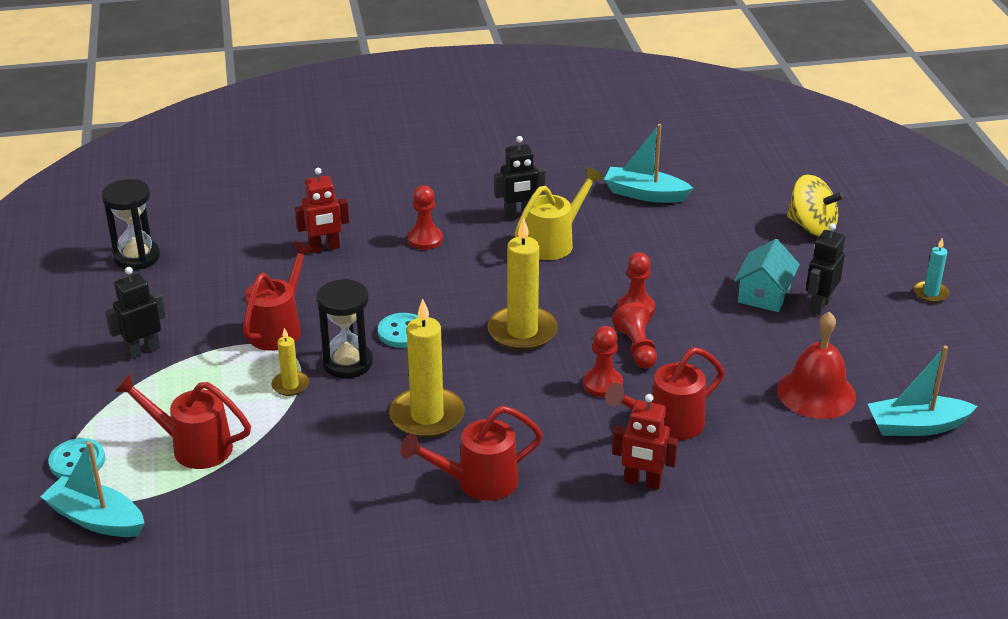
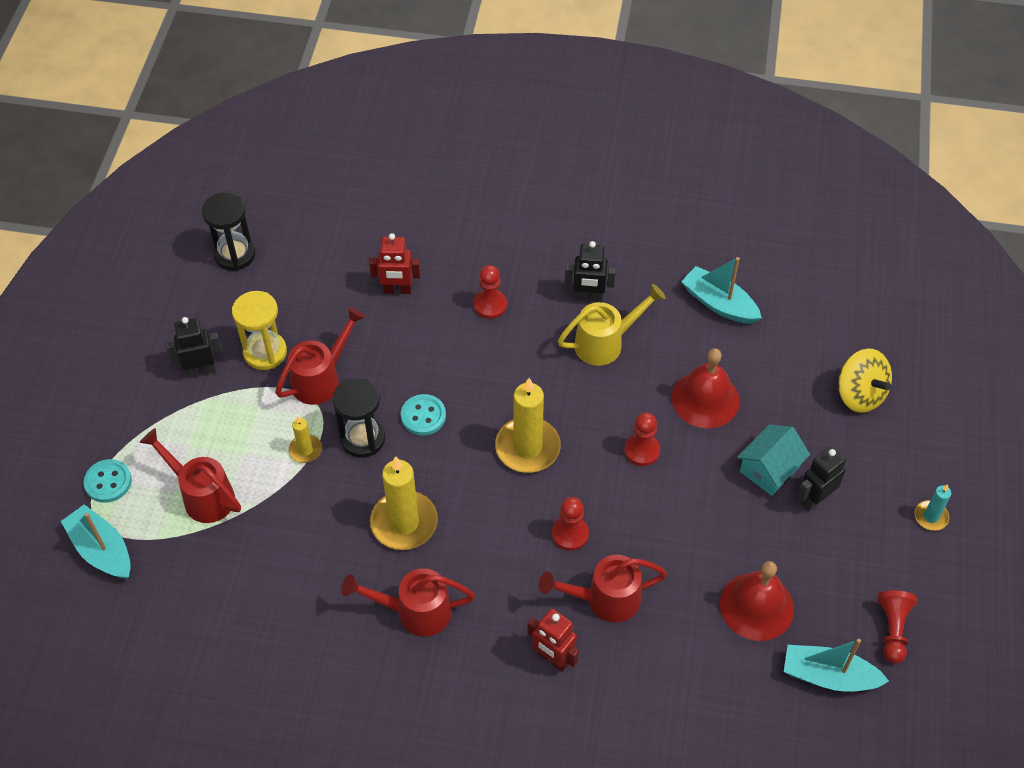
camera: 20 degrees right, 20 degrees up
(207, 322) = (265, 352): none -> yellow hourglass
(636, 348) = (620, 499): red pawn -> red pawn (892, 629)
(673, 260) = (705, 399): none -> red bell

